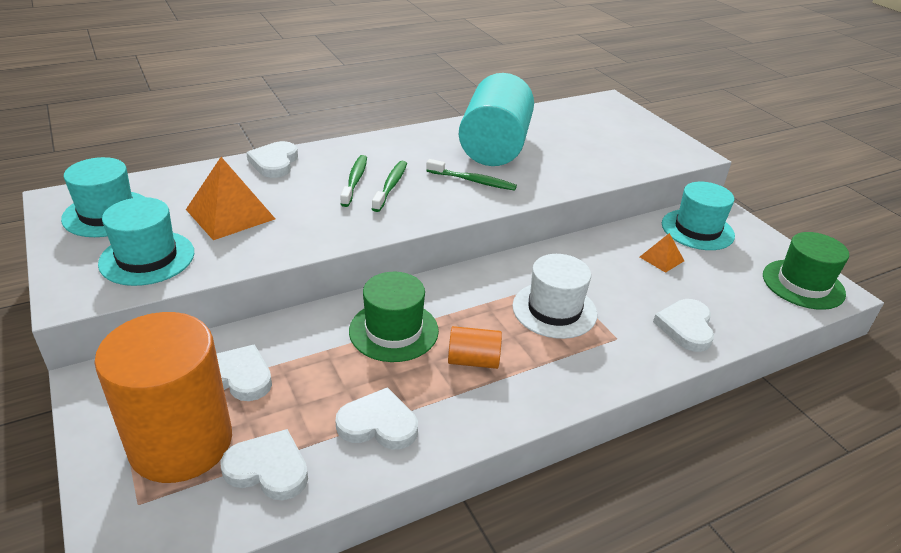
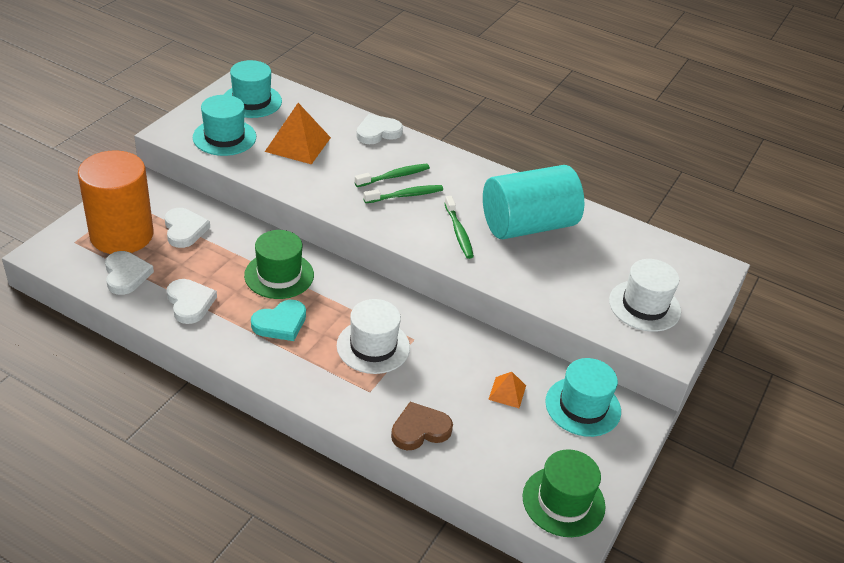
camera: 55 degrees right, 5 degrees up
(473, 360) = (280, 323): orange cylinder -> turquoise heart
(634, 141) = (644, 306): none -> white hat
(686, 327) = (420, 429): white heart -> brown heart

